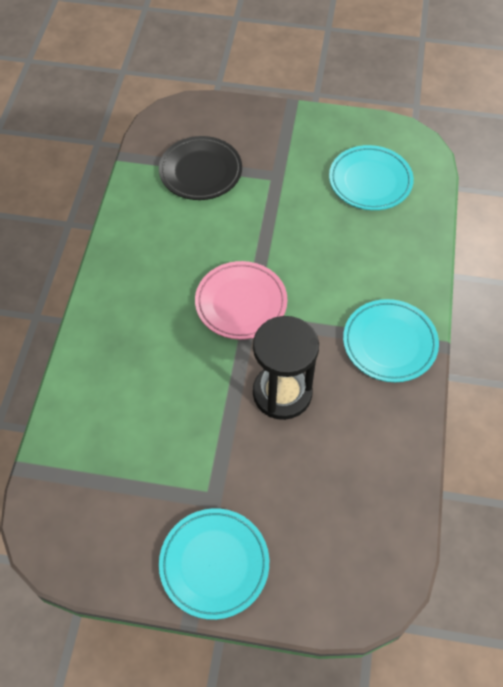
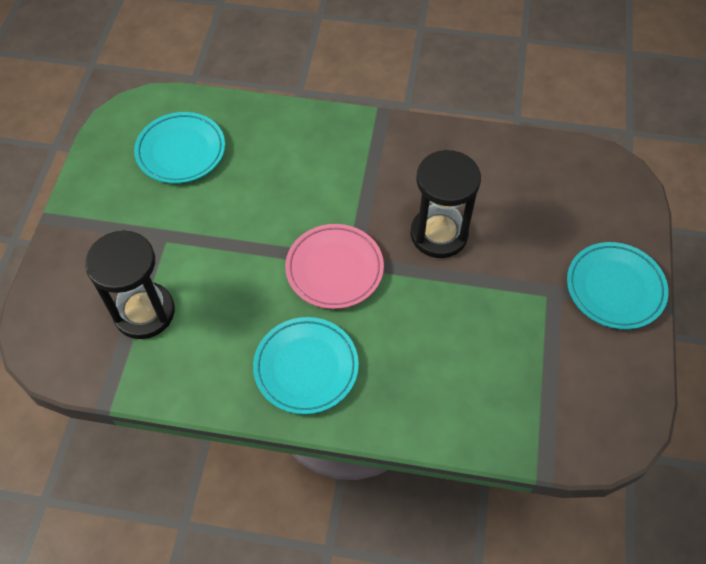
camera: 90 degrees left, 0 degrees up
(200, 172) = (144, 312): black plate -> black hourglass
(389, 343) = (381, 148): turquoise plate -> turquoise plate (306, 367)

